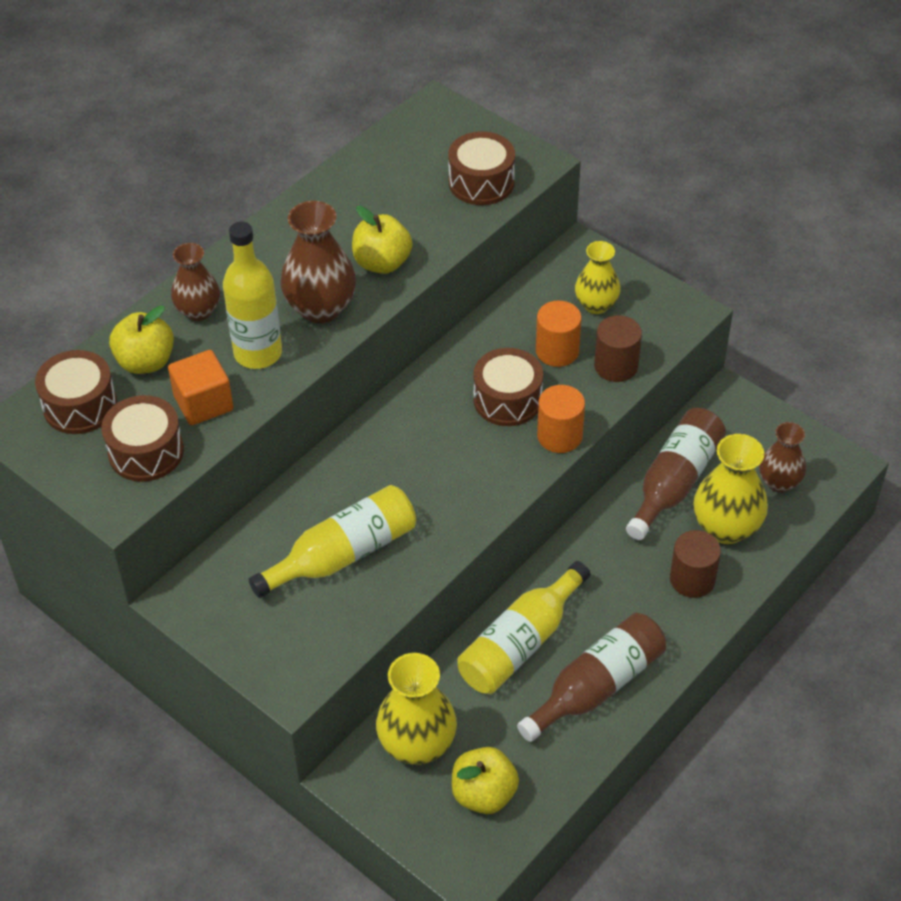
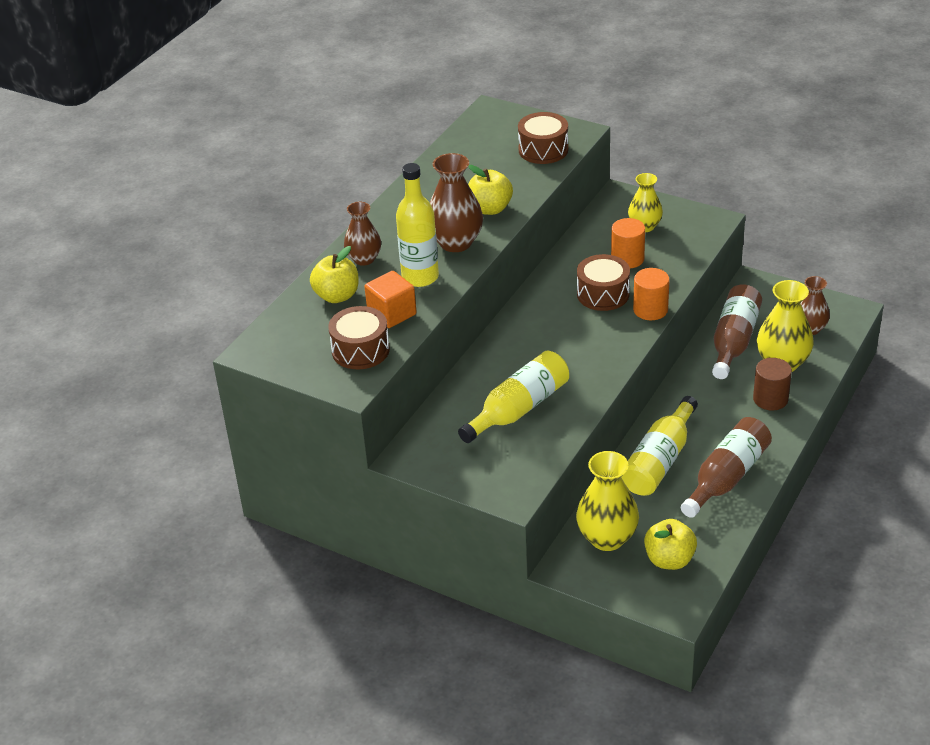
camera: 10 degrees left, 10 degrees down
(80, 405) = (298, 330): brown drum -> none
(616, 366) = (674, 261): brown cylinder -> none

